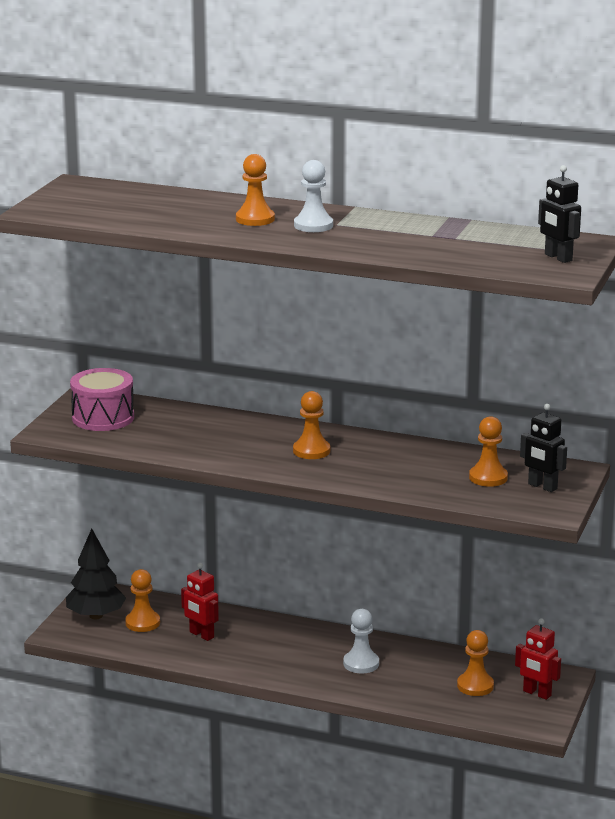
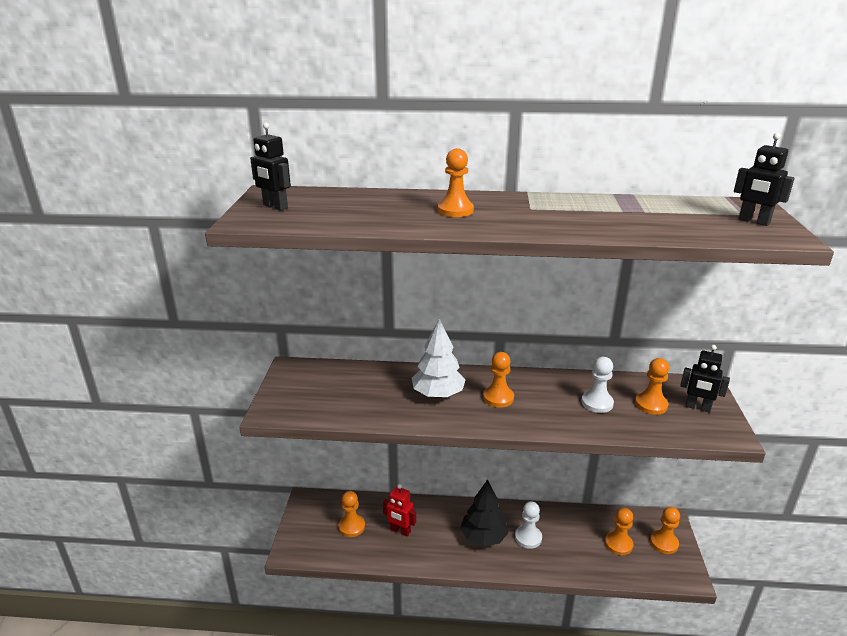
camera: 15 degrees left, 5 degrees up
(73, 199) = (275, 207): none -> black robot
(96, 616) = (313, 526): black tree -> black tree (483, 537)
(103, 417) = (312, 387): pink drum -> none
(243, 440) = (438, 394): none -> white tree
(313, 225) = (512, 211): white pawn -> white pawn (597, 403)
(537, 693) = (664, 543): red robot -> orange pawn

